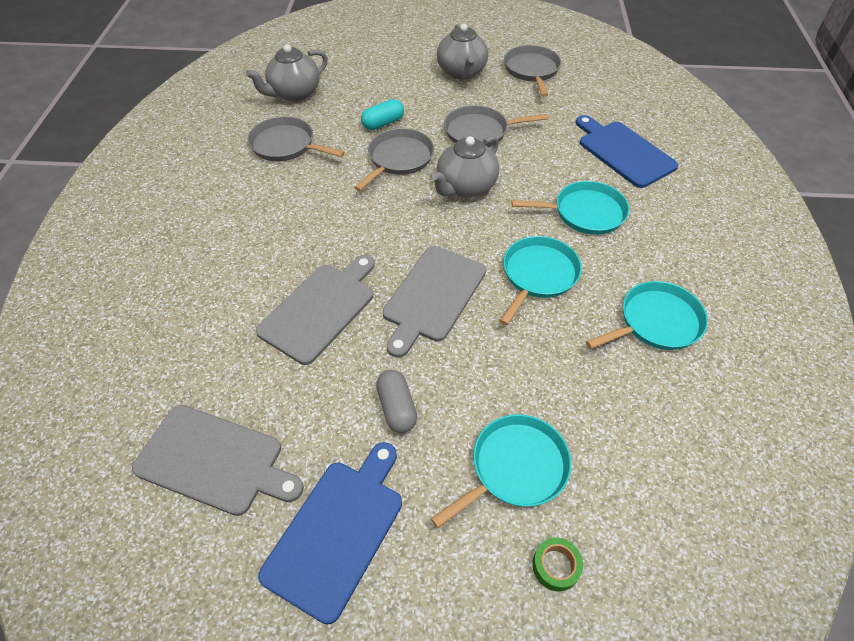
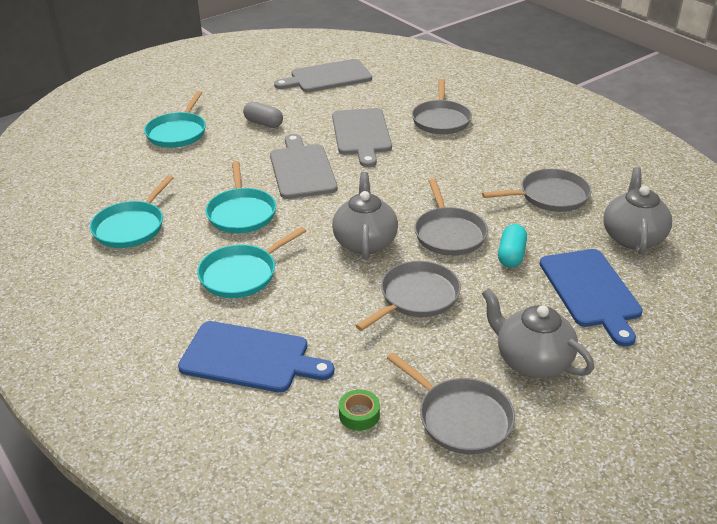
camera: 140 degrees right, 15 degrees down
(224, 276) = (441, 120): none -> grey pan
(337, 531) = (244, 86): blue cutting board -> blue cutting board (591, 291)
(555, 566) = (133, 117): green tape -> green tape (359, 414)

